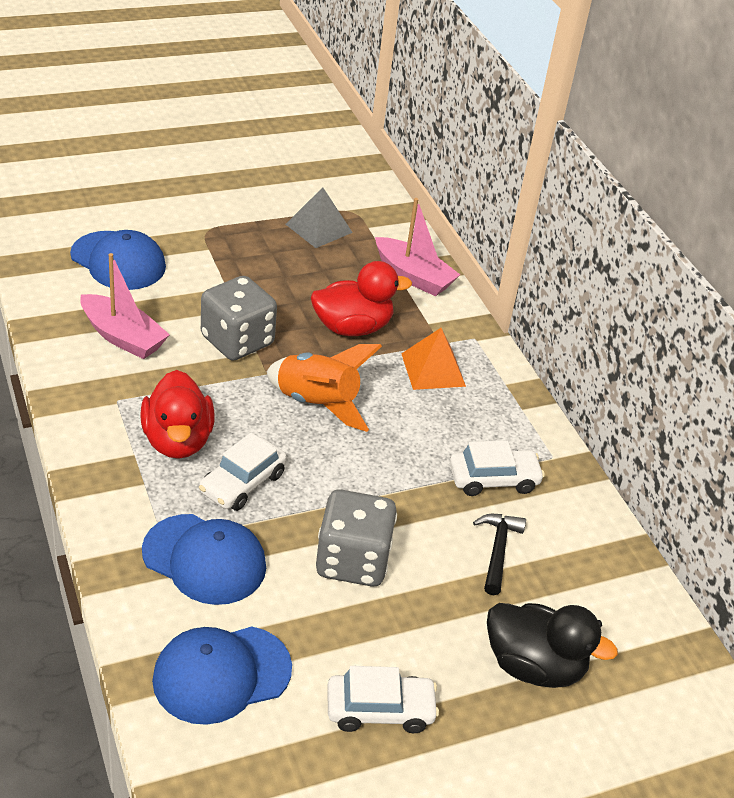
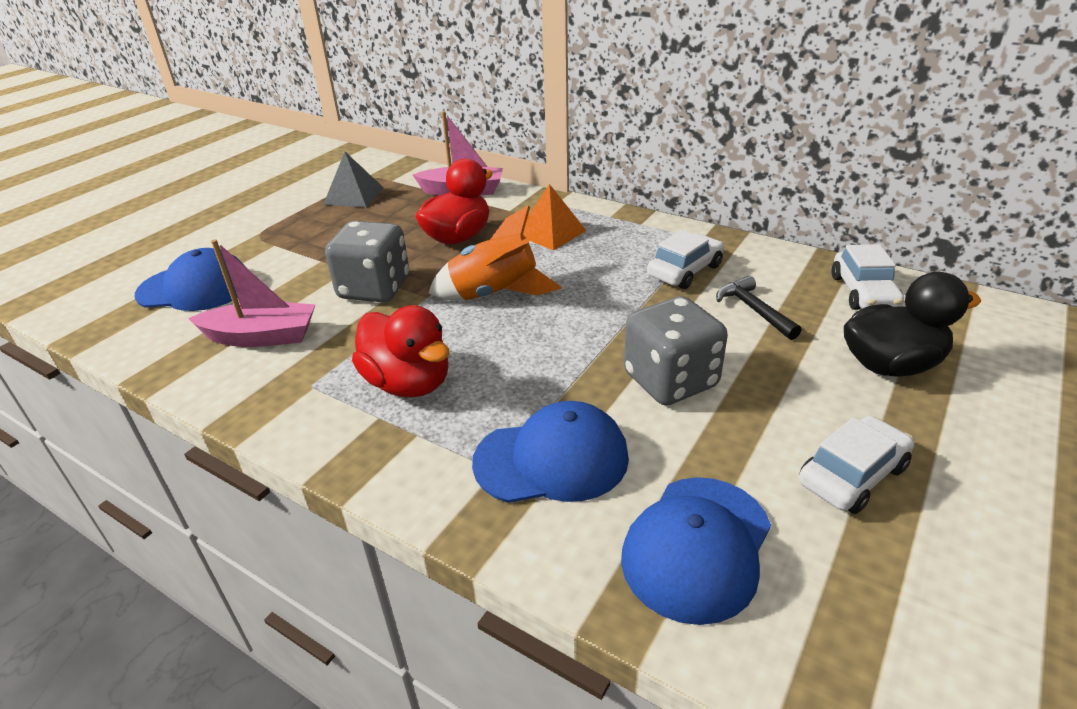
camera: 30 degrees left, 5 degrees down
(242, 483) = (507, 380): white car -> white car (863, 292)

